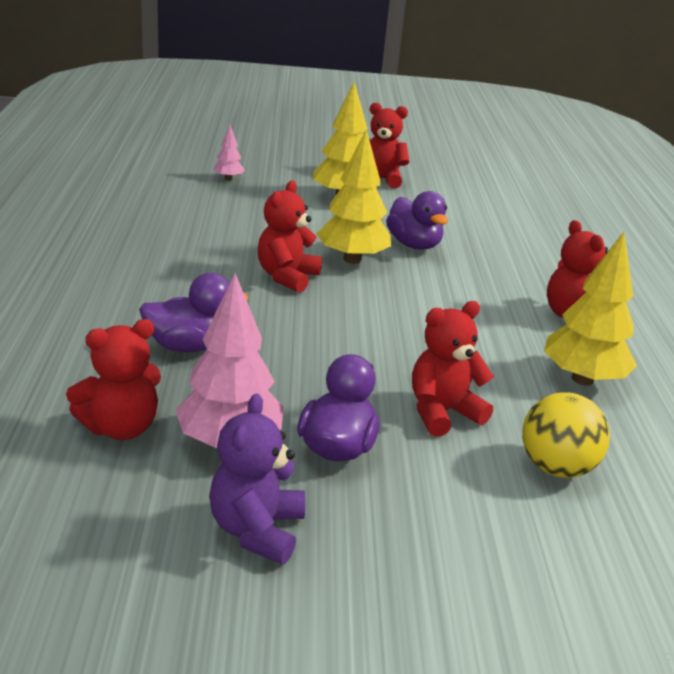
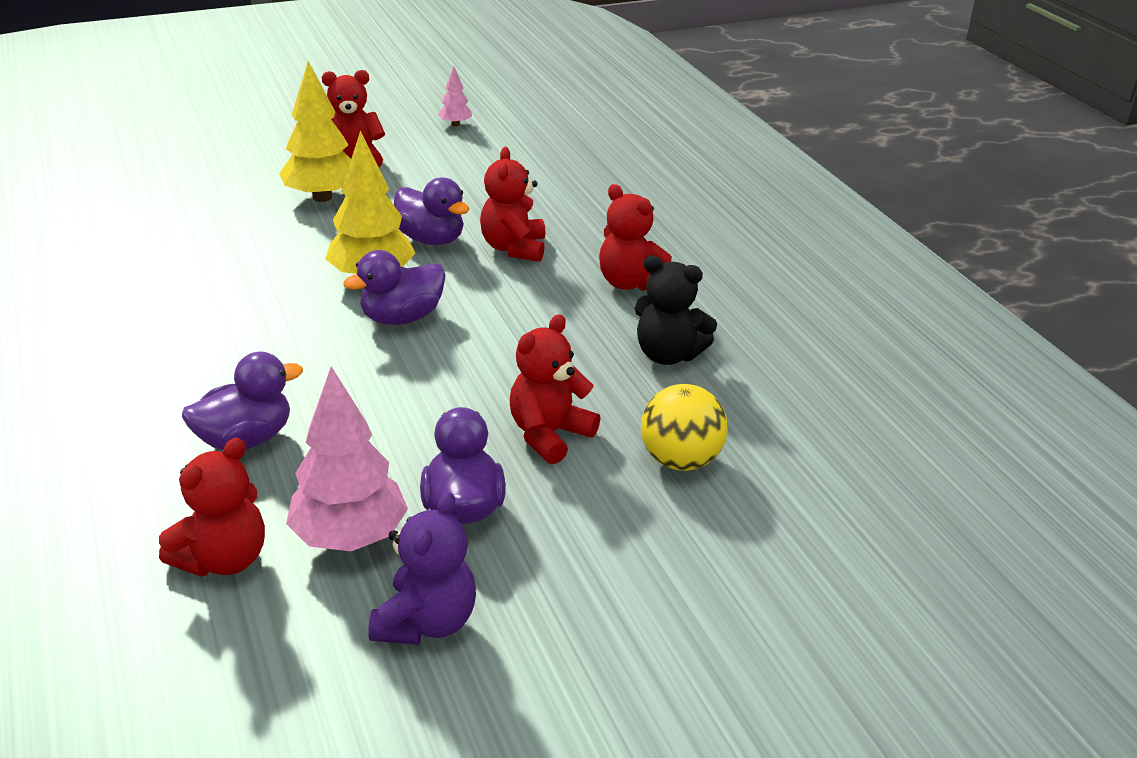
camera: 20 degrees left, 5 degrees up
(228, 178) = (172, 204): pink tree -> pink tree (455, 124)
(256, 530) = (426, 622): purple teddy bear -> purple teddy bear turned 150 degrees counterclockwise
(287, 277) = (310, 320): red teddy bear -> red teddy bear (514, 248)
(361, 293) = (402, 318): none -> purple duck
(582, 379) = (668, 355): yellow tree -> black teddy bear

